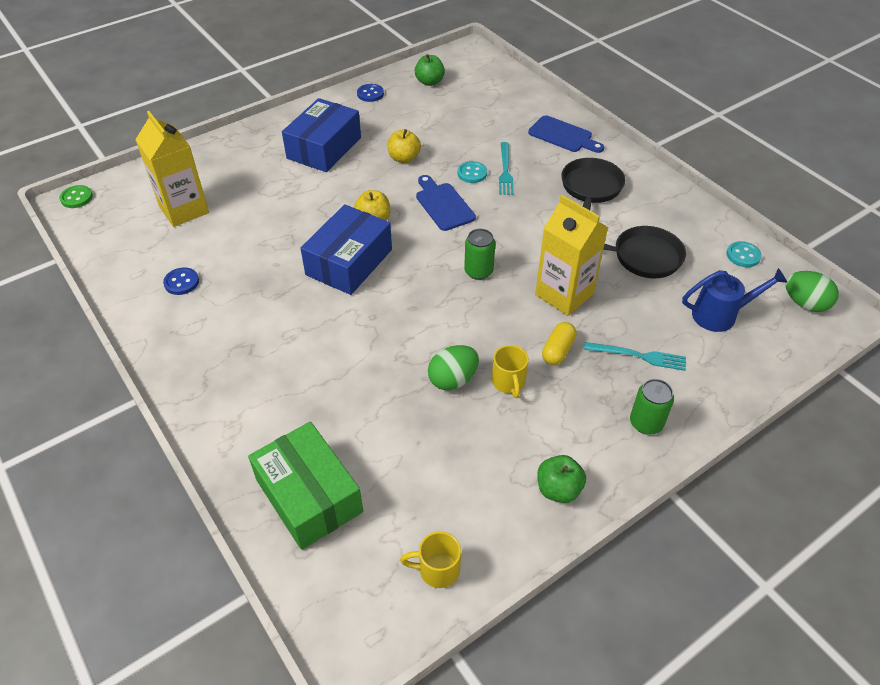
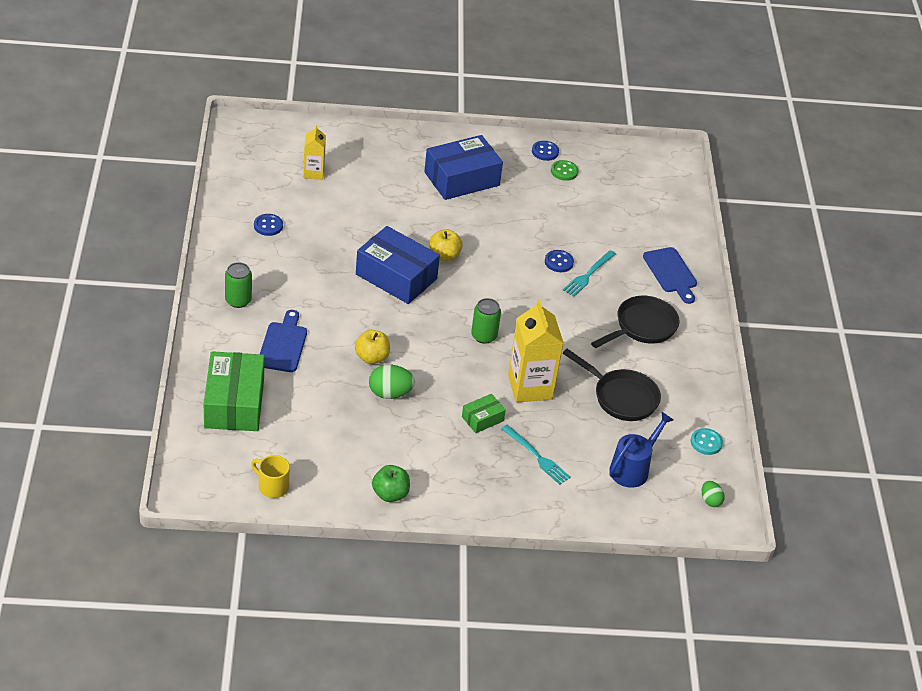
camera: 30 degrees right, 5 degrees down
(76, 198) = (246, 123): green button -> green button (564, 171)
(184, 209) = (313, 173): yellow carton -> yellow carton, size x0.57
(349, 262) = (396, 276): blue box -> blue box turned 60 degrees clockwise
(404, 158) = (517, 221): yellow apple -> yellow apple (372, 357)
(429, 82) = (607, 166): green apple -> none
(443, 204) = (509, 274): blue cutting board -> blue cutting board (283, 344)
(472, 173) = (559, 262): turquoise button -> blue button
(508, 382) = (426, 417): yellow mug -> none
(557, 350) = (482, 419): yellow capsule -> green box
(646, 423) = (492, 496): green can -> green can (238, 300)
(720, 315) = (633, 468): blue watering can -> blue watering can turned 75 degrees counterclockwise
(805, 304) = (710, 500): green egg -> green egg, size x0.61

